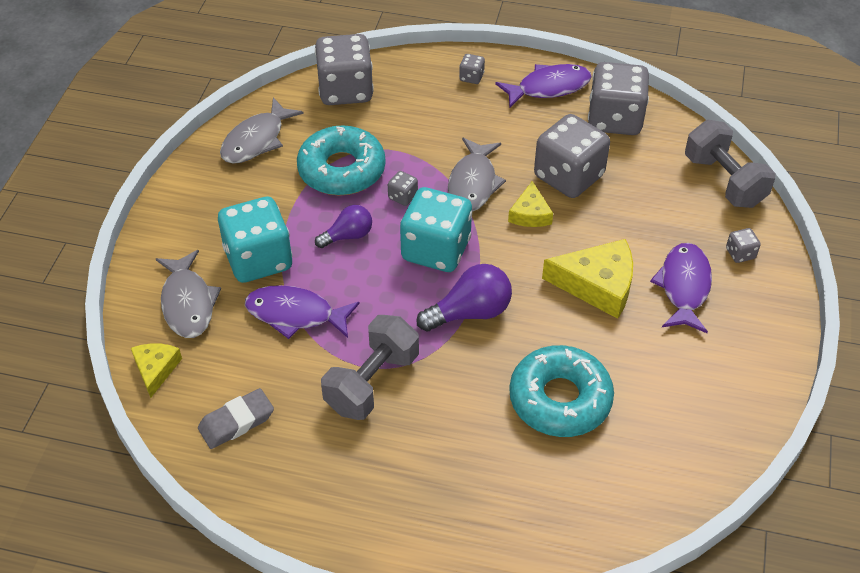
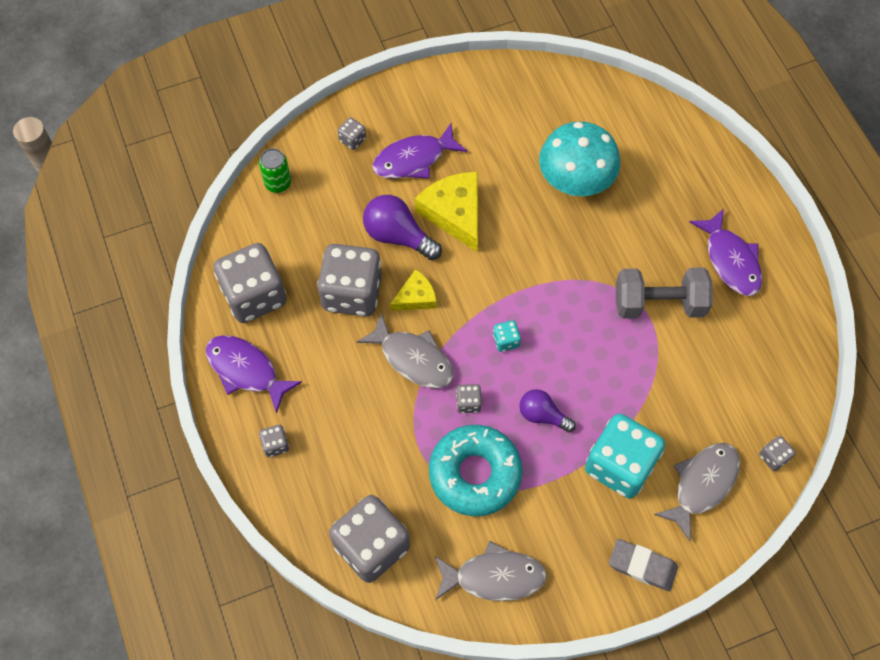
camera: 125 degrees left, 15 degrees up
(156, 369) = (773, 457): yellow cheese -> grey dice
(236, 422) = (763, 367): grey eraser -> grey eraser (642, 566)
(295, 314) = (647, 397): purple fish -> purple fish (730, 260)
(436, 250) = (506, 341): turquoise dice -> turquoise dice, size x0.42
(470, 312) = (547, 280): purple light bulb -> purple light bulb (398, 236)
(473, 183) = (413, 358): grey fish -> grey fish turned 60 degrees clockwise
(560, 399) = (575, 183): turquoise donut -> turquoise mushroom
(724, 181) = (278, 183): grey dumbbell -> green can

